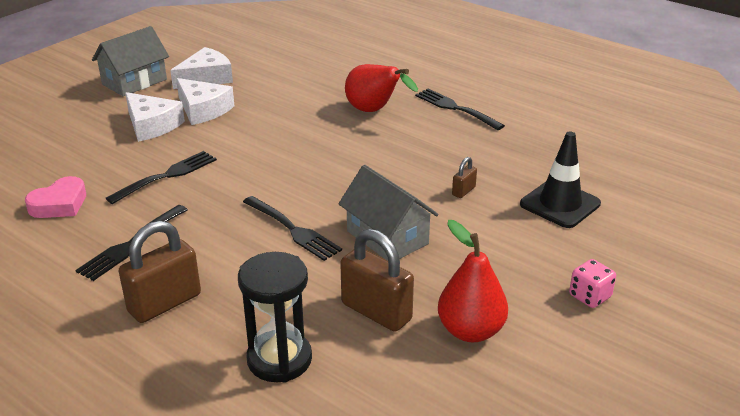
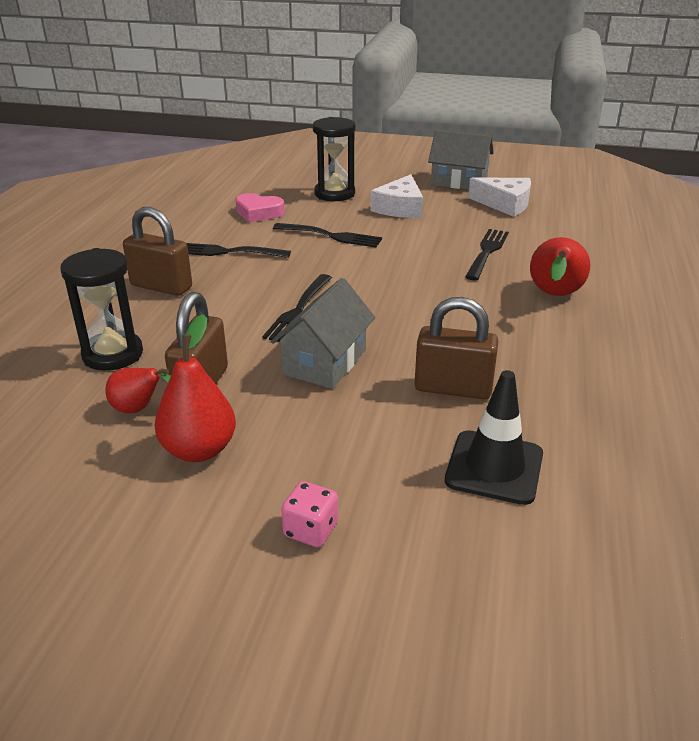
camera: 65 degrees right, 0 degrees up
(73, 149) = (334, 194): none -> black hourglass
(203, 110) = (449, 219): white cheese -> none
(390, 356) = (139, 409): none -> red pear
(456, 108) = (629, 343): black fork -> black fork (487, 252)
(463, 191) = (453, 388): brown padlock -> brown padlock, size x2.11

